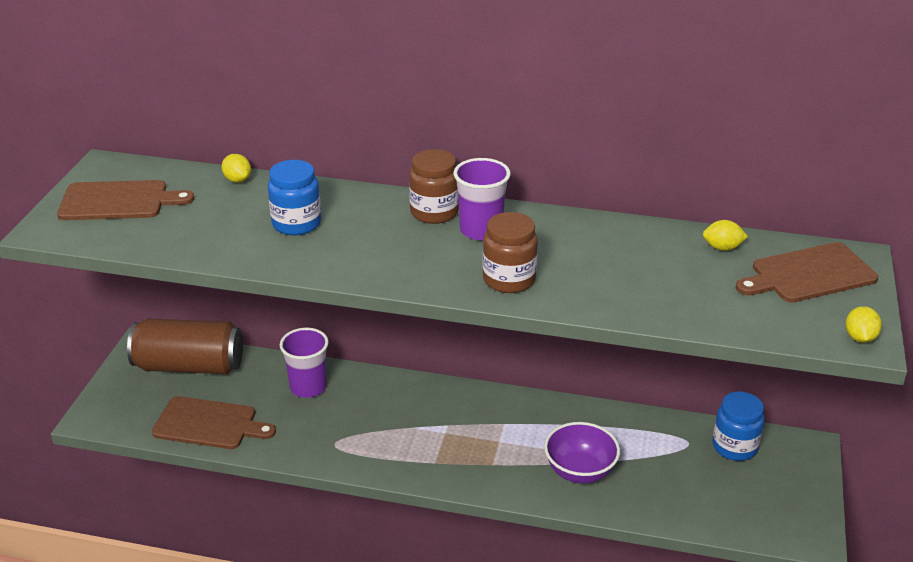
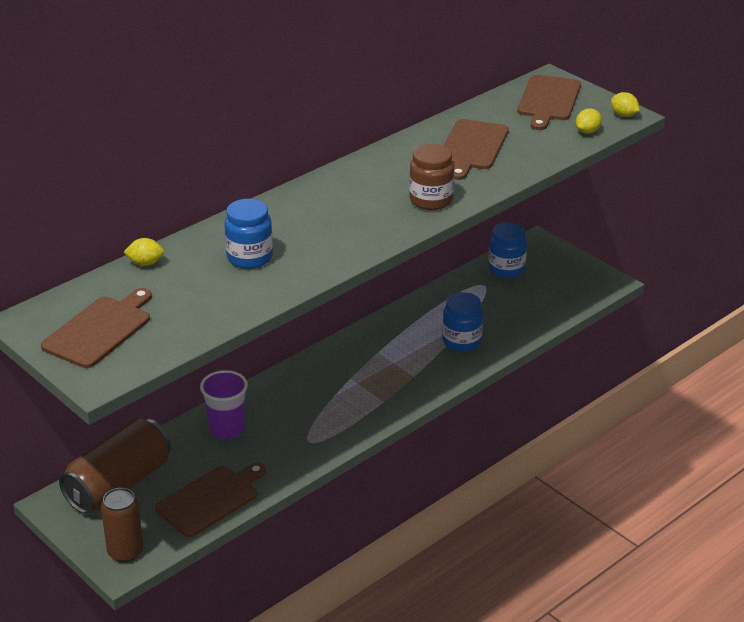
camera: 55 degrees left, 0 degrees up
(110, 410) = (125, 552): none -> brown can
(434, 212) = (311, 196): brown jar -> none
(481, 230) = (358, 187): purple cup -> none
(580, 471) = (461, 341): purple bowl -> blue jar
(642, 264) = (472, 147): none -> brown cutting board
(722, 248) = (488, 114): yellow lemon -> yellow lemon (587, 131)

